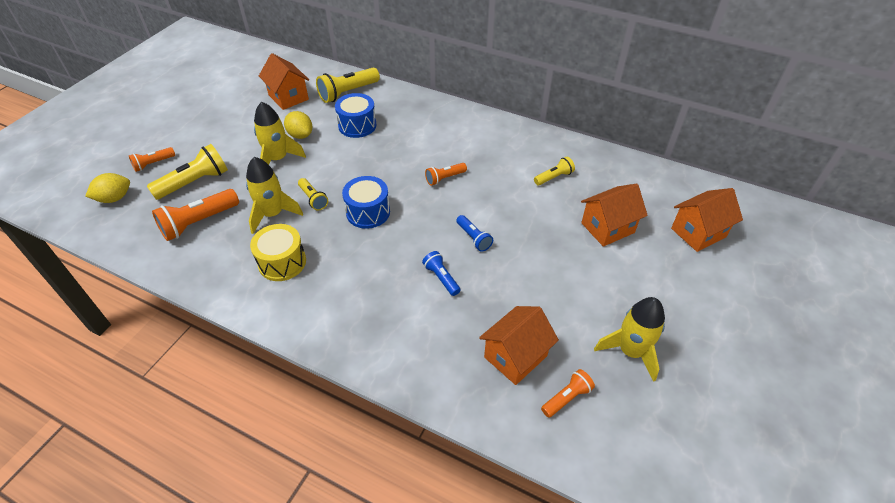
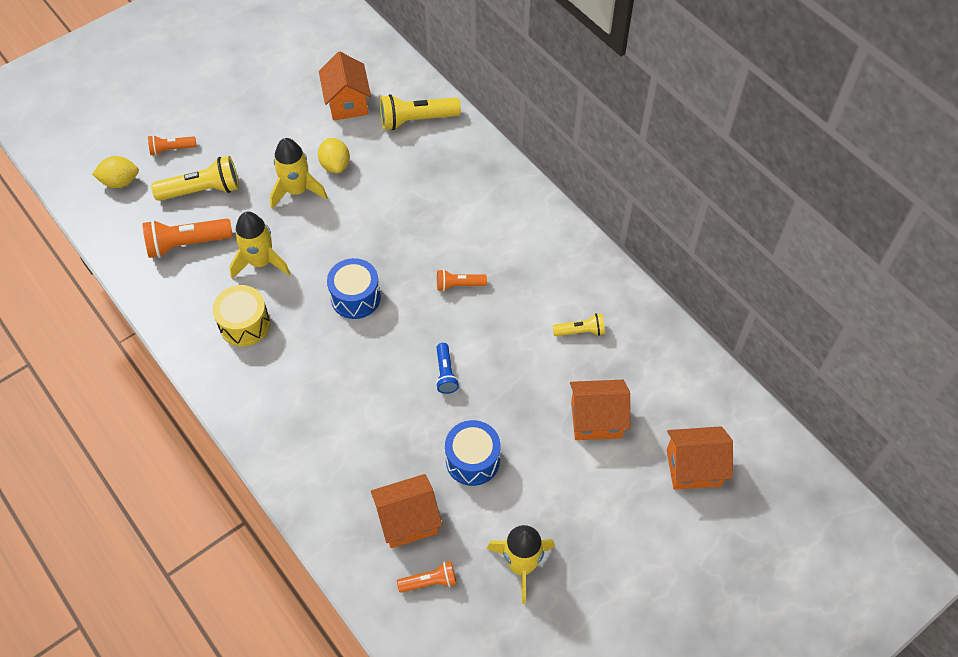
camera: 25 degrees right, 10 degrees up
(313, 199) = (309, 258): yellow flashlight -> none
(357, 125) = (403, 174): blue drum -> blue drum (472, 460)
(441, 278) = (386, 406): blue flashlight -> none

